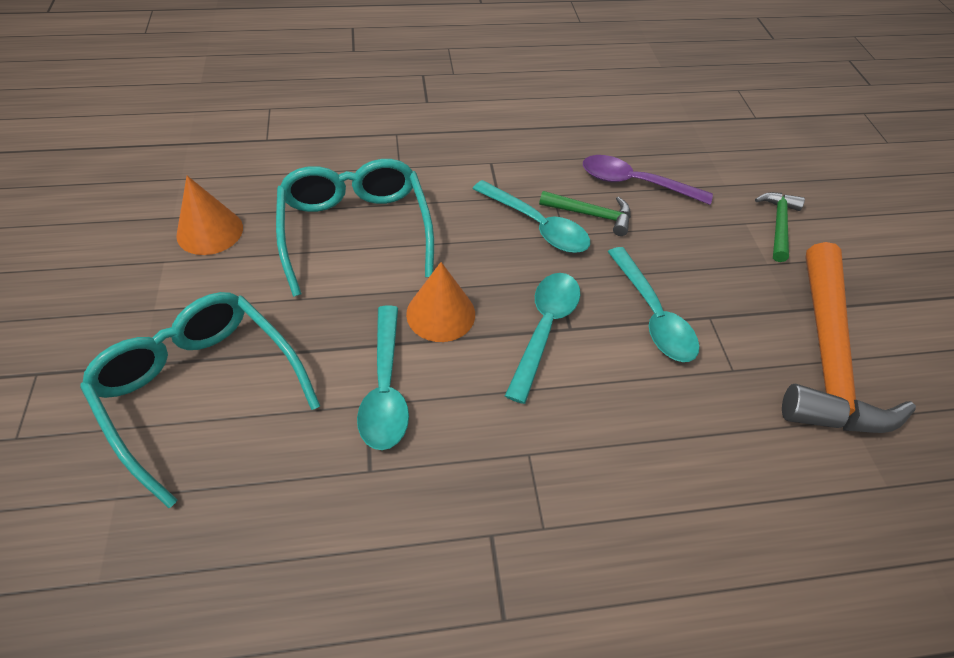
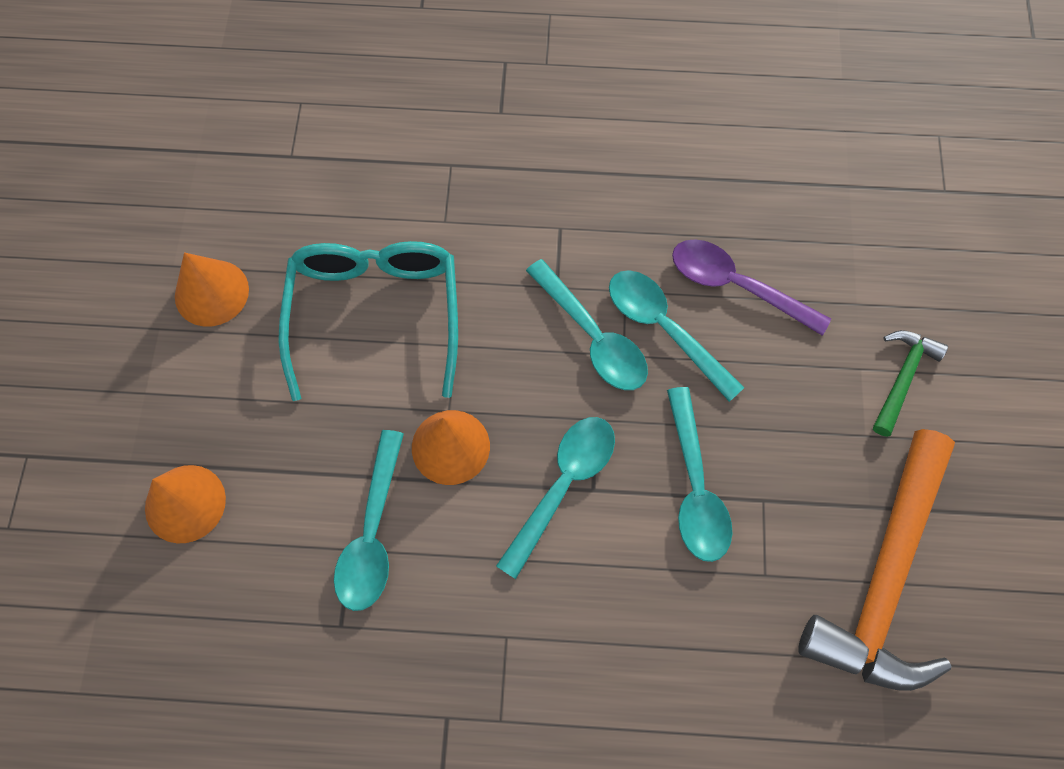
camera: 15 degrees right, 15 degrees up
(201, 390) = (185, 503): turquoise glasses -> orange cone
(591, 215) = (664, 329): green hammer -> turquoise spoon

